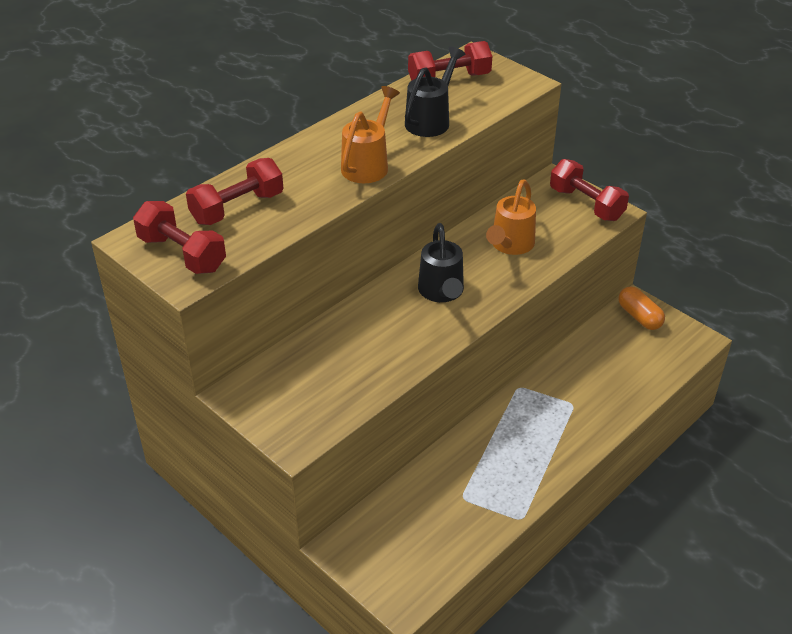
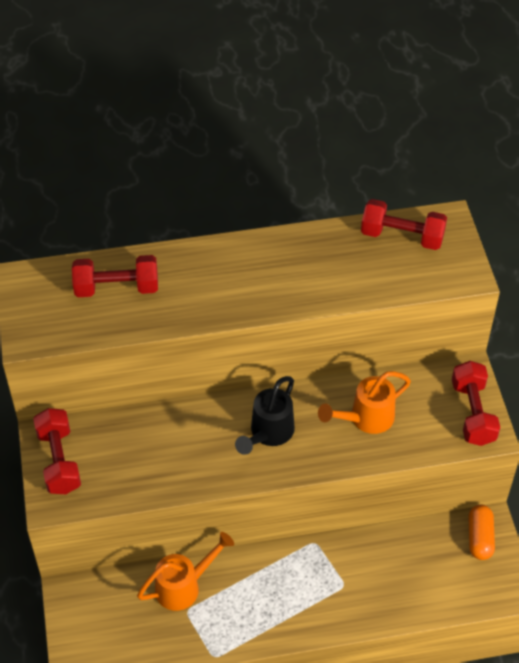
camera: 35 degrees right, 10 degrees up
(182, 254) = (44, 311): red dumbbell -> red dumbbell (59, 460)
(368, 164) = (250, 297): orange watering can -> orange watering can (184, 586)
(431, 120) = (344, 275): black watering can -> none

